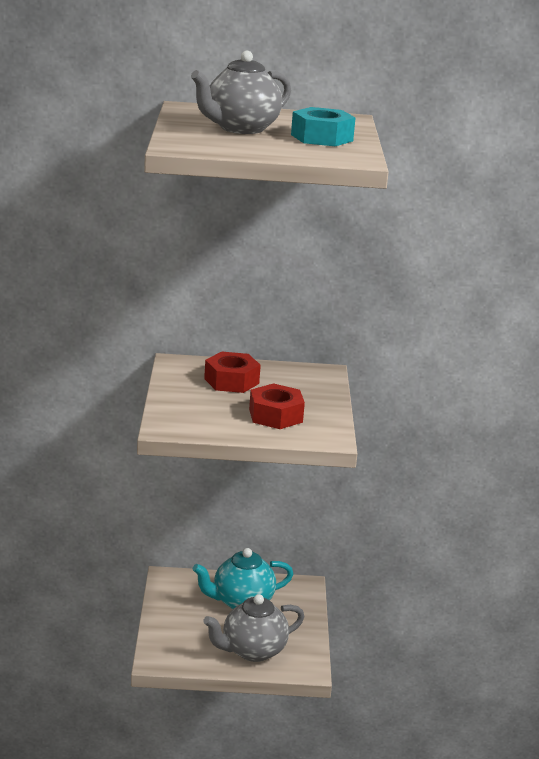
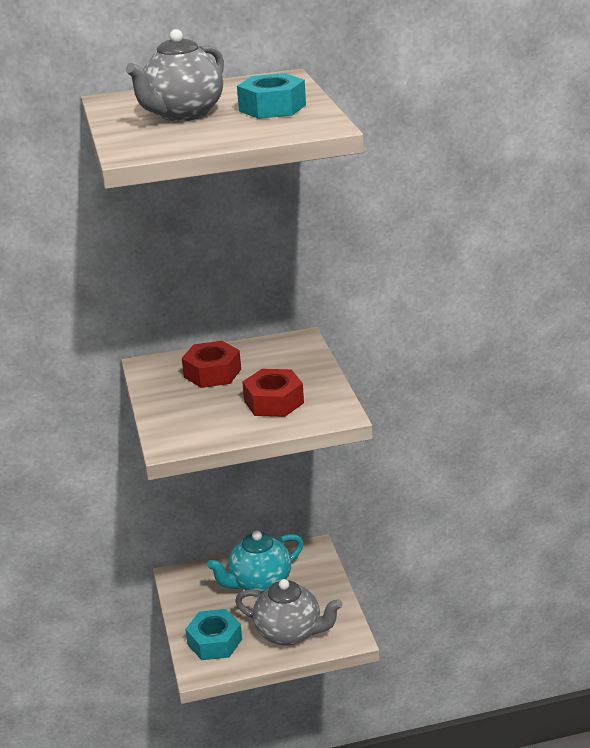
camera: 10 degrees left, 5 degrees up
(180, 640) = (214, 642): none -> turquoise nut
(252, 651) = (289, 633): grey teapot -> grey teapot turned 120 degrees counterclockwise

